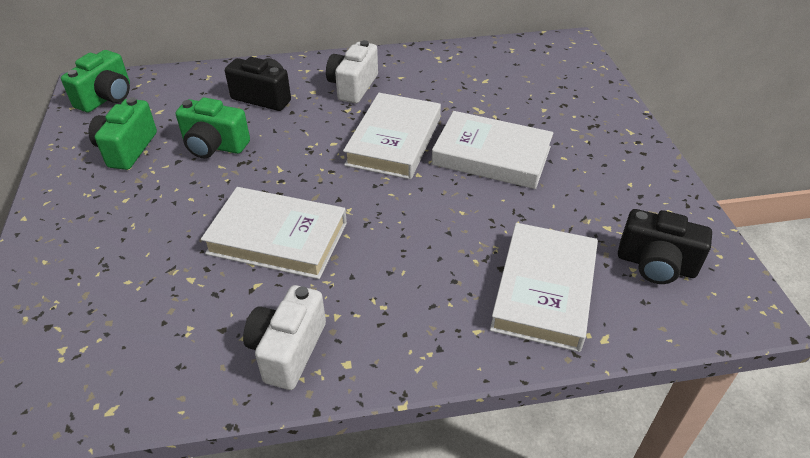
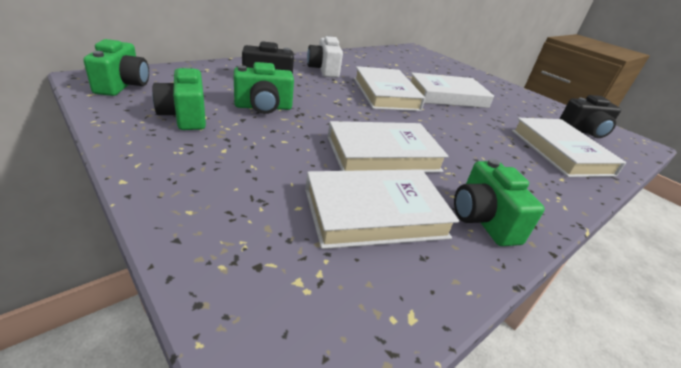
camera: 35 degrees left, 10 degrees down
(187, 308) = (375, 213): none -> white book
(288, 350) = (483, 220): white camera -> green camera

